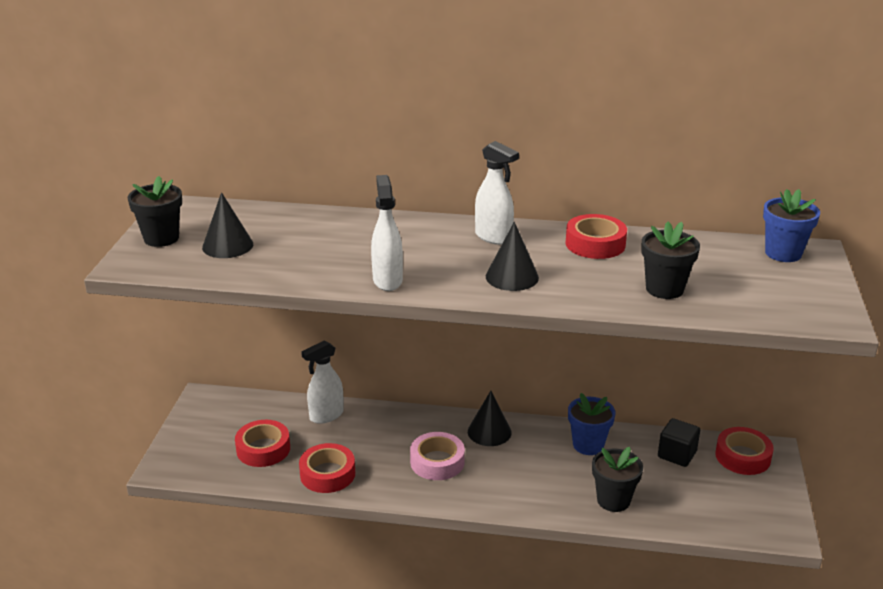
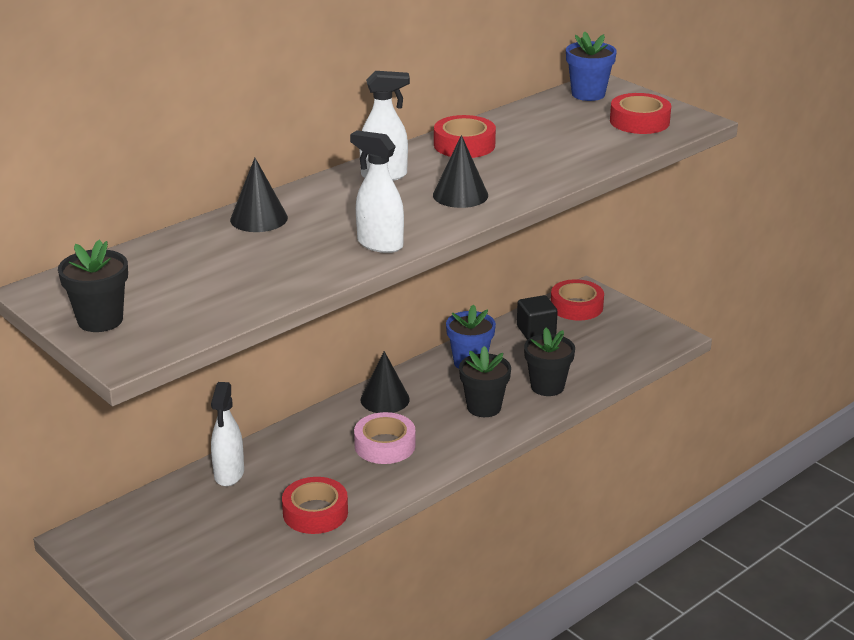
camera: 50 degrees left, 0 degrees up
(227, 245) = (181, 292): black cone -> black cone (259, 218)
(263, 449) = (223, 535): red tape -> red tape (639, 121)
(664, 289) = (570, 151): black flower pot -> black flower pot (484, 407)

